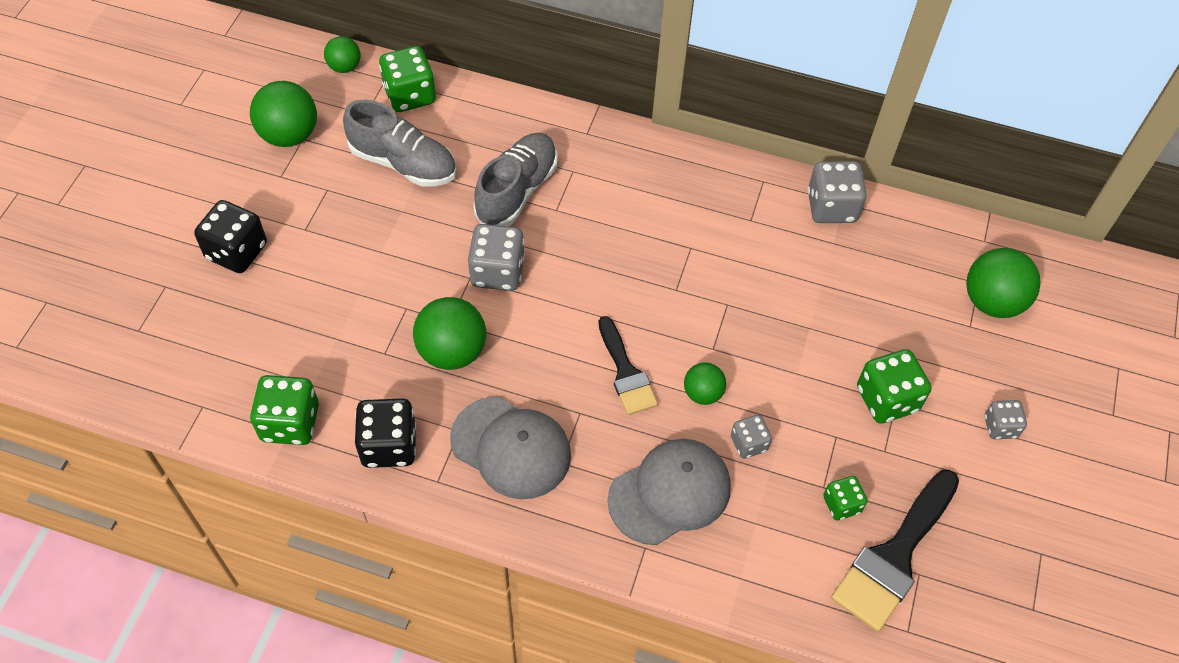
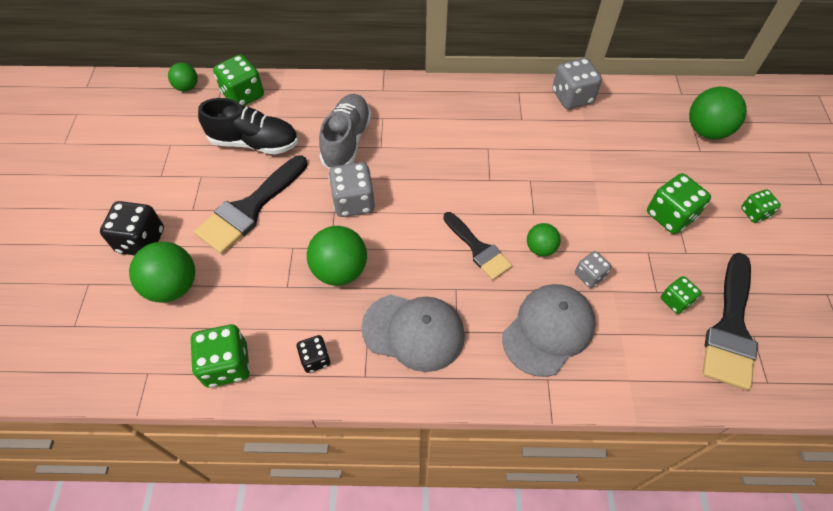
camera: 15 degrees left, 0 degrees up
(289, 135) = (159, 144): green ball -> green ball (173, 286)
(372, 246) = (250, 208): none -> black brush
(389, 445) = (315, 359): black dice -> black dice, size x0.59
(403, 163) = (254, 143): grey shoe -> black shoe
(1000, 427) = (754, 213): grey dice -> green dice

